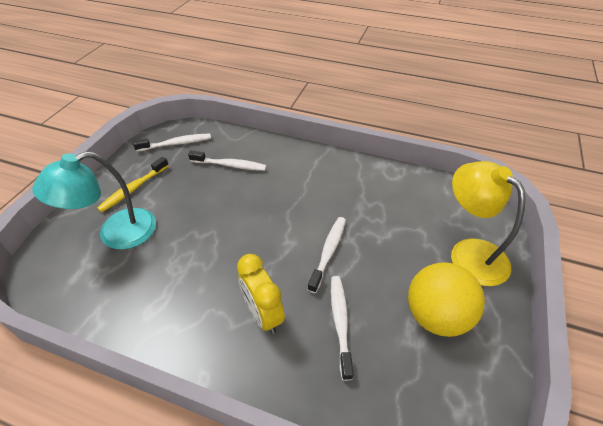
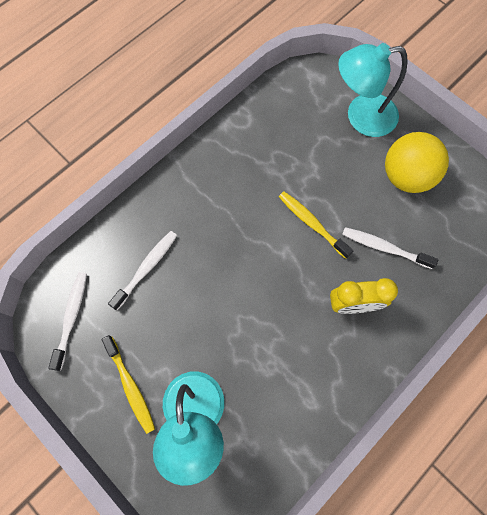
camera: 65 degrees left, 25 degrees up
(328, 252) = (311, 223): white toothbrush -> yellow toothbrush
(469, 253) = (361, 116): yellow lamp -> turquoise lamp

